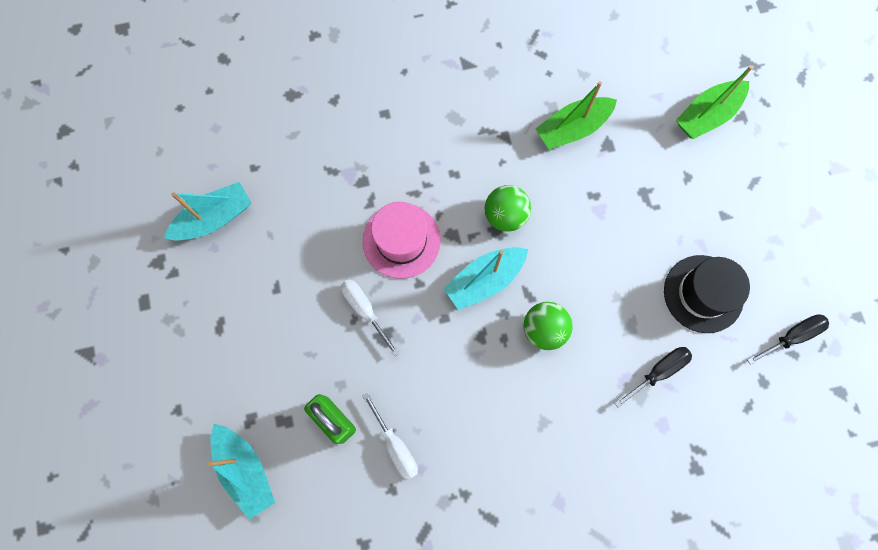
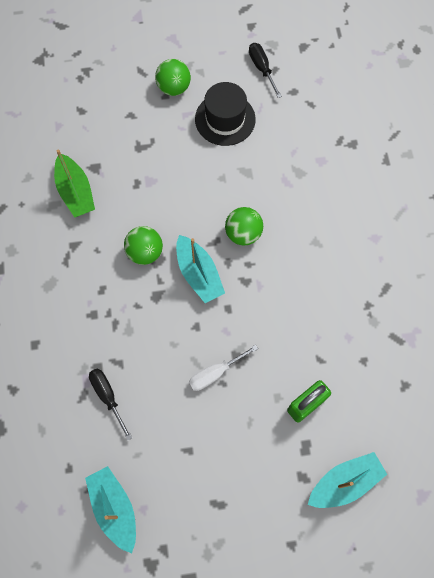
camera: 85 degrees left, 5 degrees down
(395, 445) = (329, 355): white screwdriver -> none
(401, 240) = (156, 338): pink hat -> none
(658, 372) = (282, 158): black screwdriver -> black screwdriver (108, 397)
(707, 115) = (81, 94): green boat -> none
(738, 224) = (174, 88): none -> green ball

